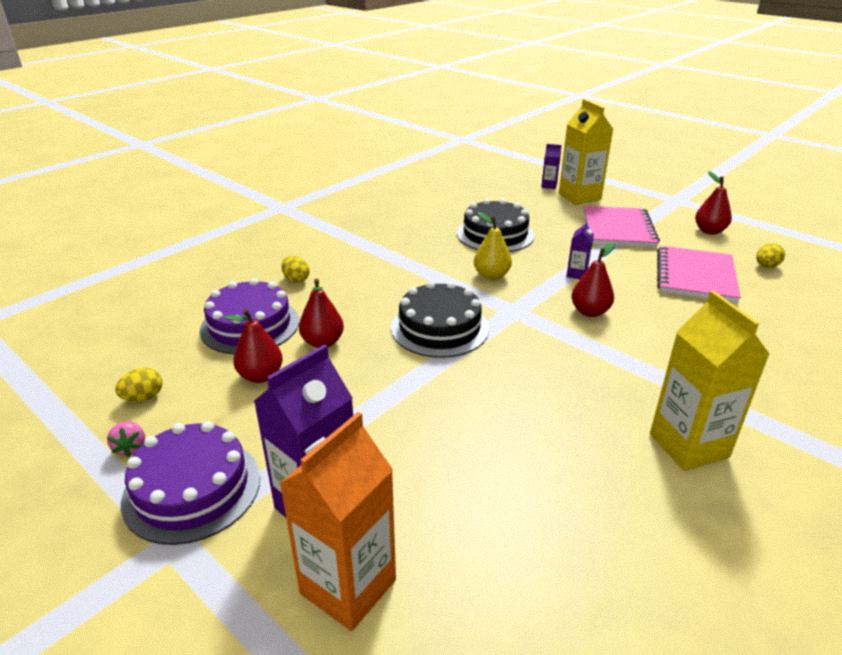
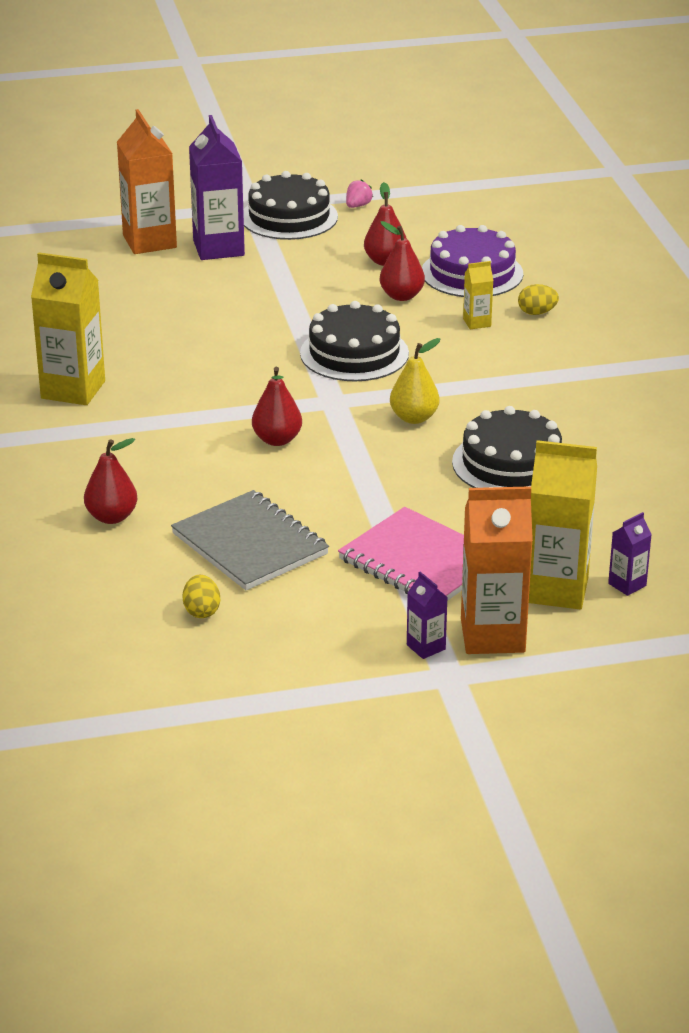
camera: 125 degrees right, 0 degrees up
(130, 448) = (358, 206): pink strawberry -> pink strawberry turned 105 degrees clockwise
(143, 397) = (414, 217): yellow egg -> none
(192, 489) = (289, 217): purple cake -> black cake
(335, 296) = (477, 323): none -> yellow carton
(577, 274) = (352, 470): purple carton -> purple carton (426, 647)
(635, 199) = (492, 635): none -> orange carton
(695, 276) = (250, 544): pink notebook -> grey notebook
(709, 231) = (328, 633): red pear -> red pear (112, 517)

